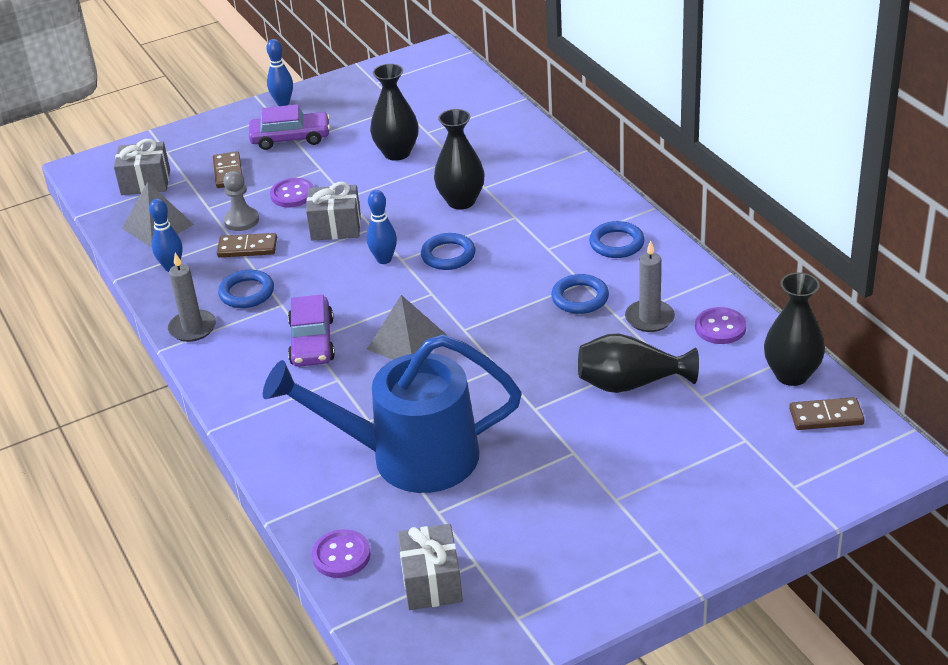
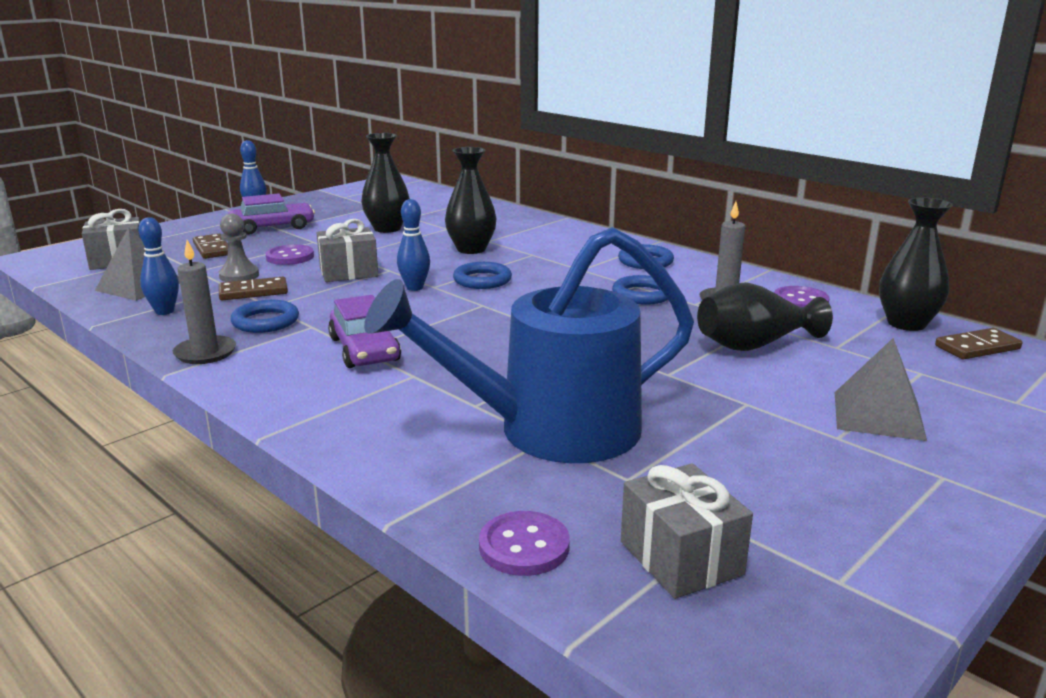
camera: 20 degrees left, 15 degrees down
(406, 342) = (478, 339): grey pyramid -> grey pyramid (878, 415)

